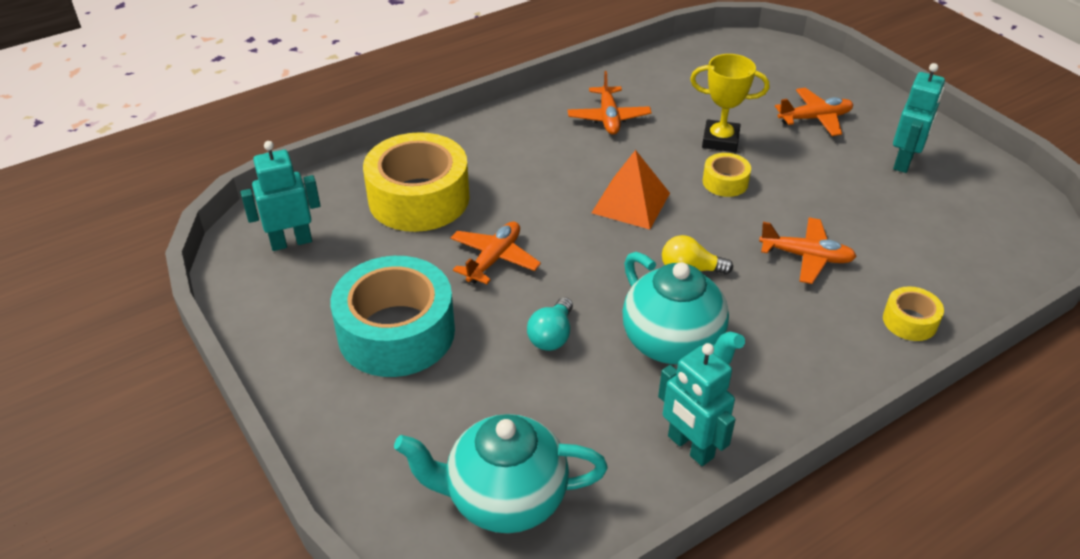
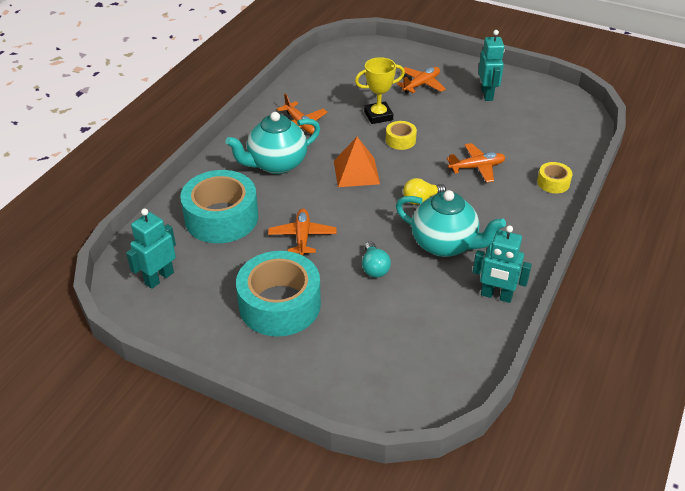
camera: 30 degrees left, 0 degrees up
(419, 198) = (221, 218): yellow tape -> turquoise tape
(504, 499) = (422, 368): turquoise teapot -> turquoise teapot (276, 164)

